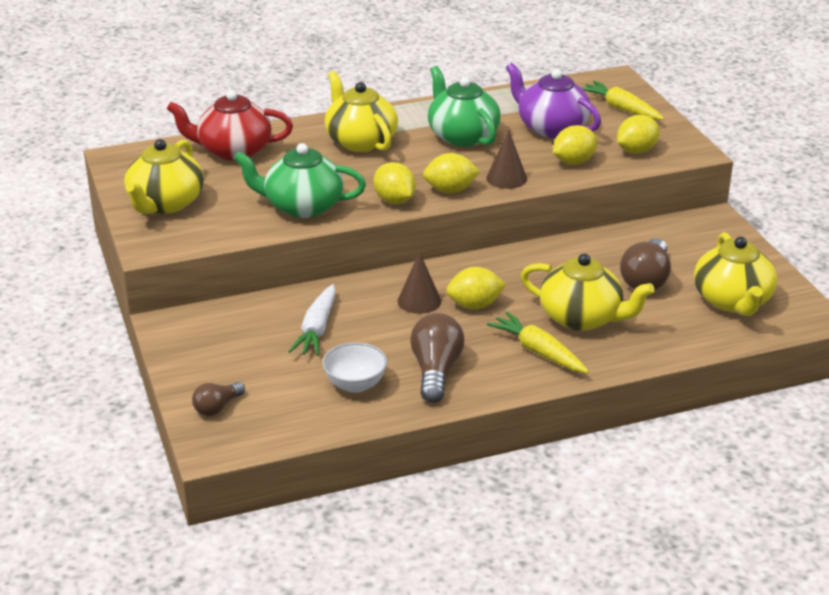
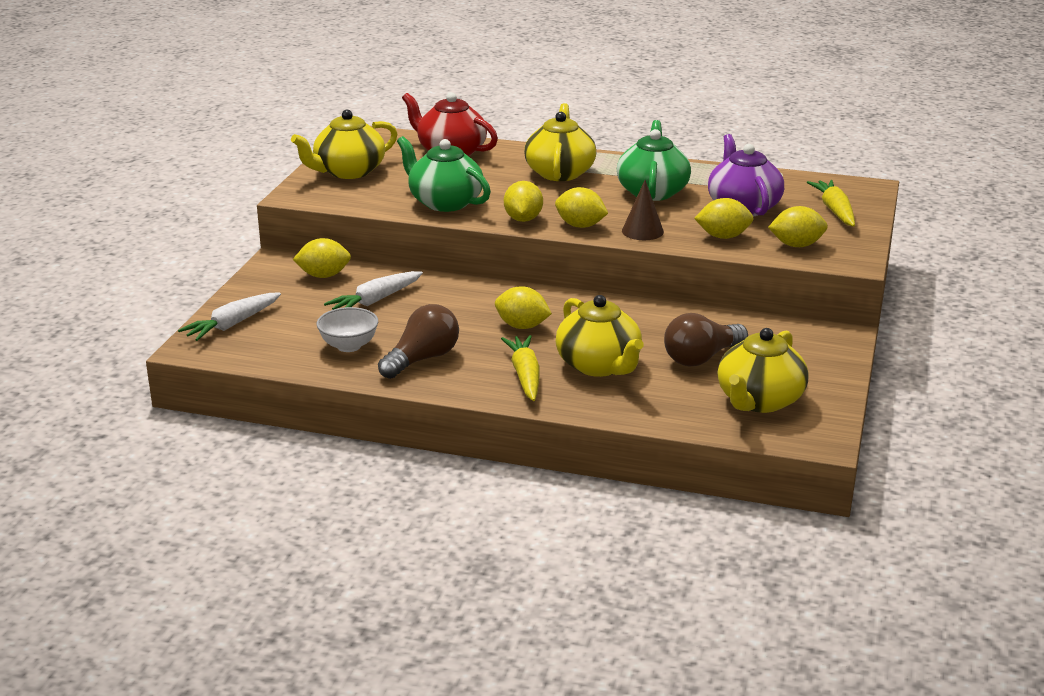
camera: 35 degrees right, 5 degrees down
(217, 407) = (232, 324): brown light bulb -> white carrot
(234, 321) = (323, 275): none -> yellow lemon
(419, 301) = (482, 308): brown cone -> none

